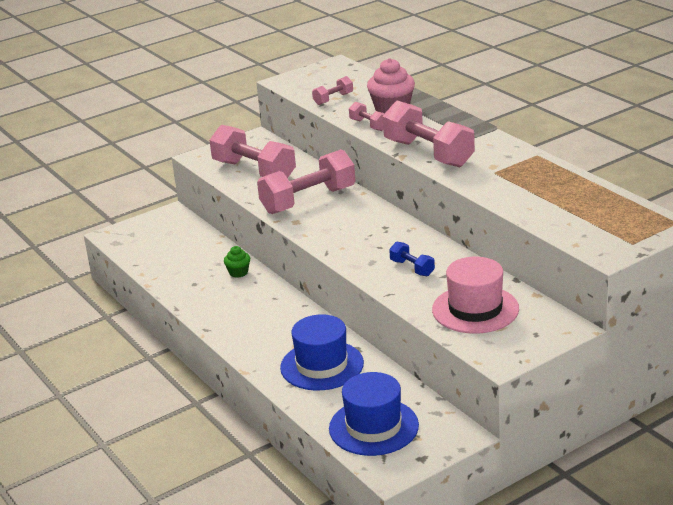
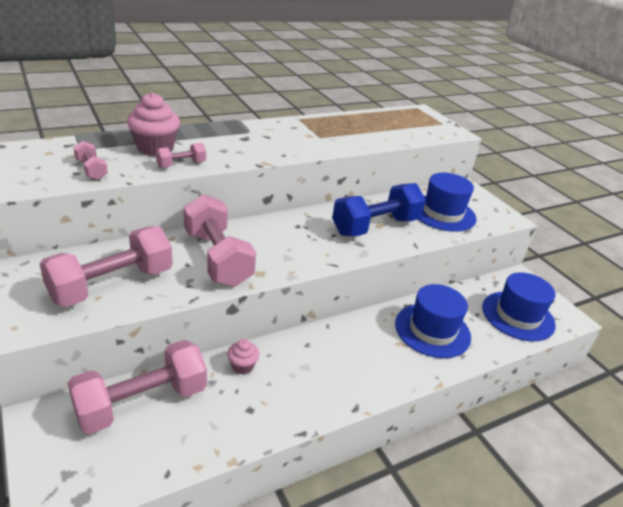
camera: 90 degrees left, 5 degrees up
(238, 272) = (242, 366): green cupcake -> pink cupcake
(412, 268) = (375, 226): blue dumbbell -> blue dumbbell, size x2.14
(428, 153) = (268, 152): pink dumbbell -> pink dumbbell (142, 402)
(475, 309) = (442, 213): pink hat -> blue hat

